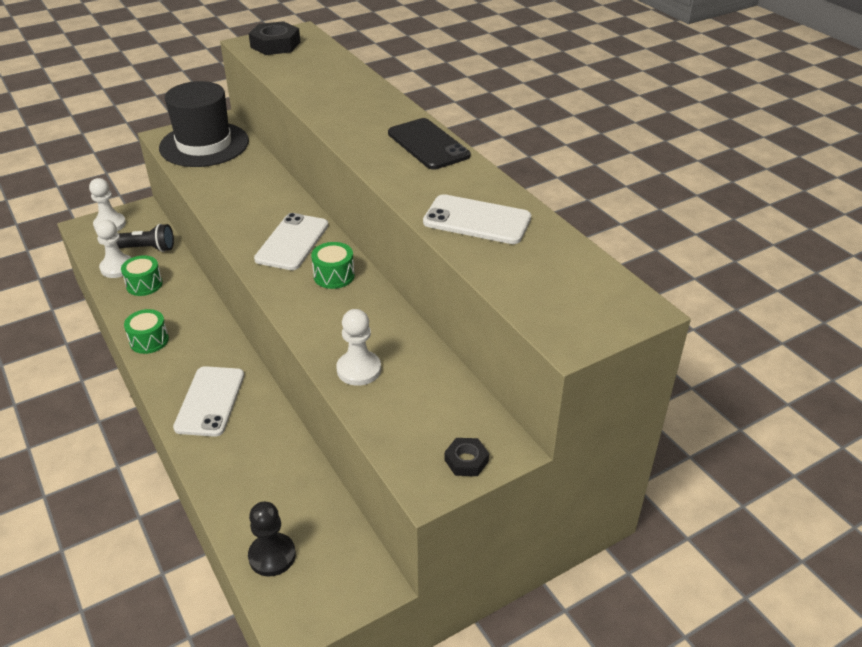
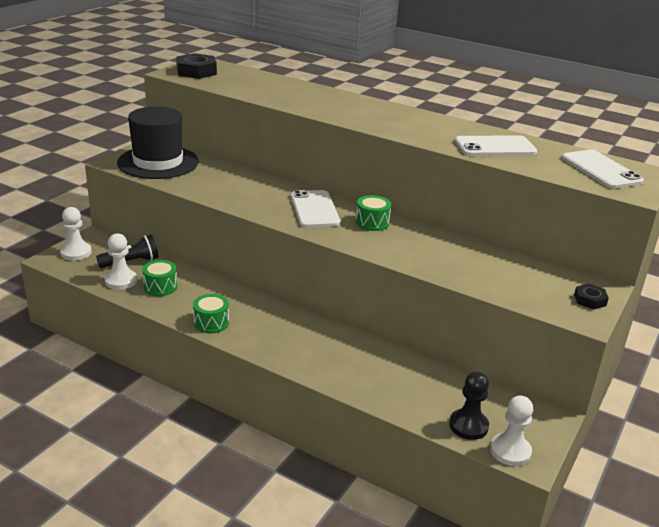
camera: 30 degrees left, 10 degrees down
(210, 401) = (310, 348): white phone -> white phone (601, 170)
(359, 369) = (461, 271): white pawn -> white pawn (510, 451)
(428, 144) = (402, 113): black phone -> none

